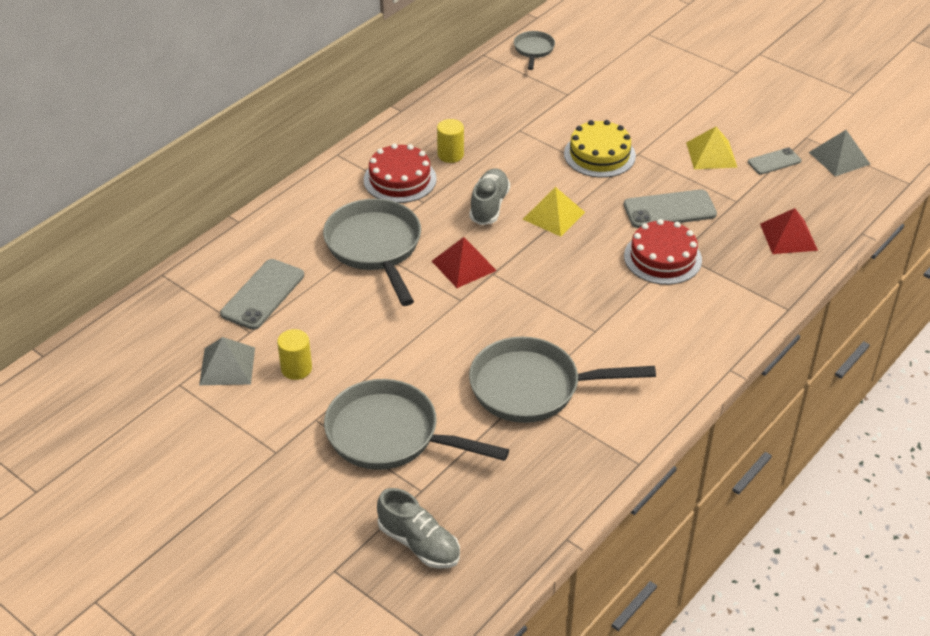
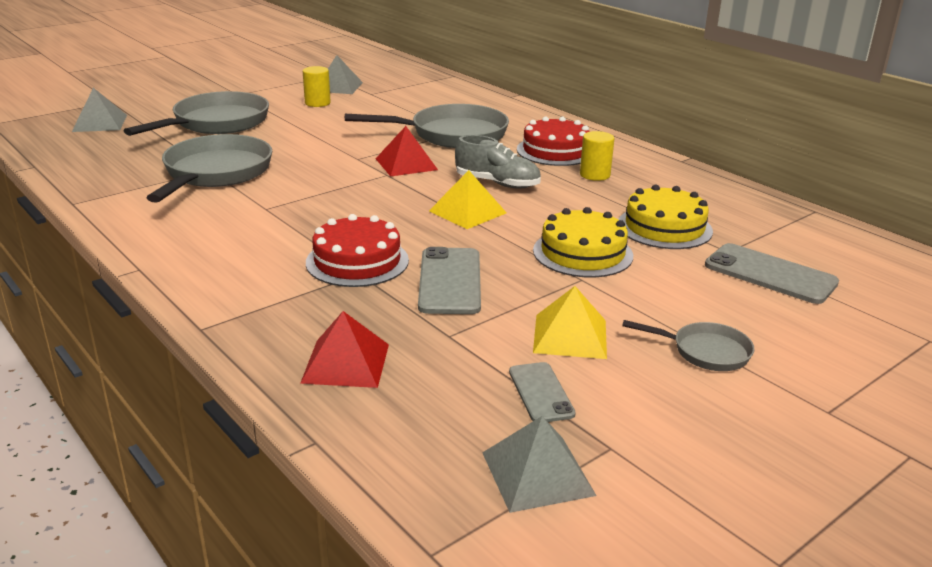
camera: 100 degrees right, 15 degrees down
(263, 294) = (412, 98): grey phone -> grey phone (770, 274)
(419, 544) = (100, 123): grey shoe -> grey pyramid
(533, 50) = (838, 242): grey pan -> grey pan (705, 352)
(541, 120) = (664, 227): none -> yellow cake

